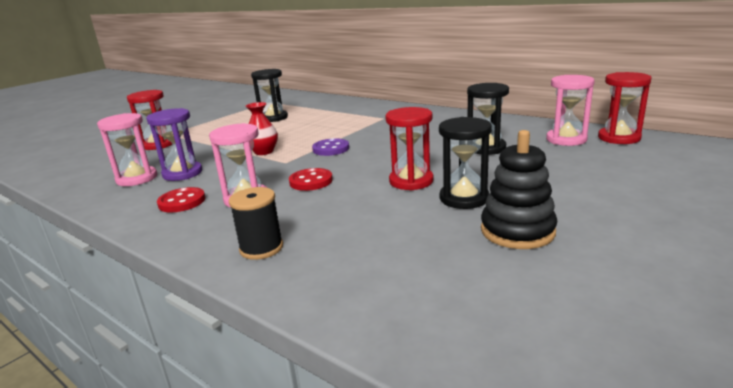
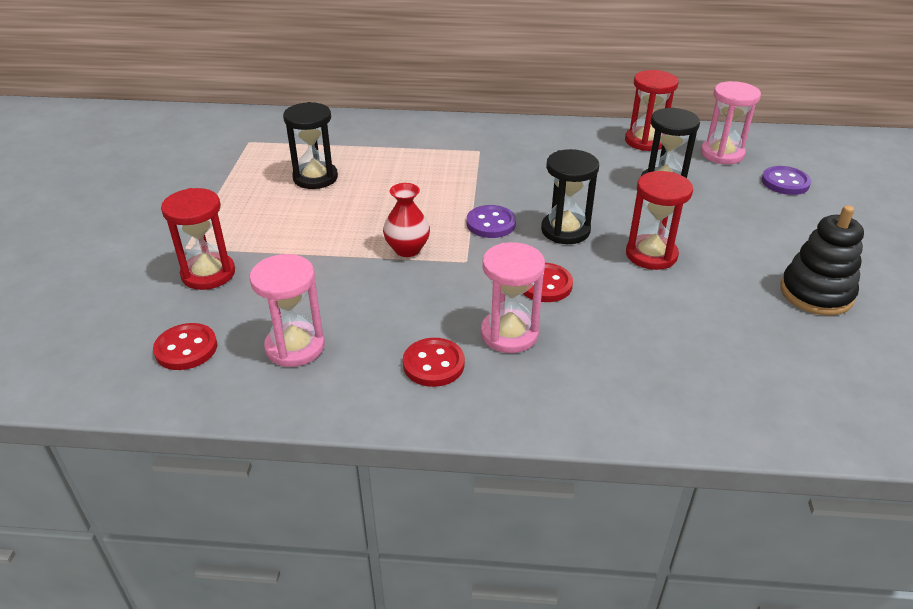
camera: 35 degrees left, 15 degrees up
(96, 169) = (186, 348): none -> red button
(182, 173) = (351, 318): purple hourglass -> none
(261, 248) = (630, 394): black spool -> none
(464, 198) = (728, 265): black hourglass -> black hourglass (565, 230)
(601, 162) = (785, 182): none -> purple button
(619, 138) = (764, 142): red hourglass -> red hourglass (645, 141)

